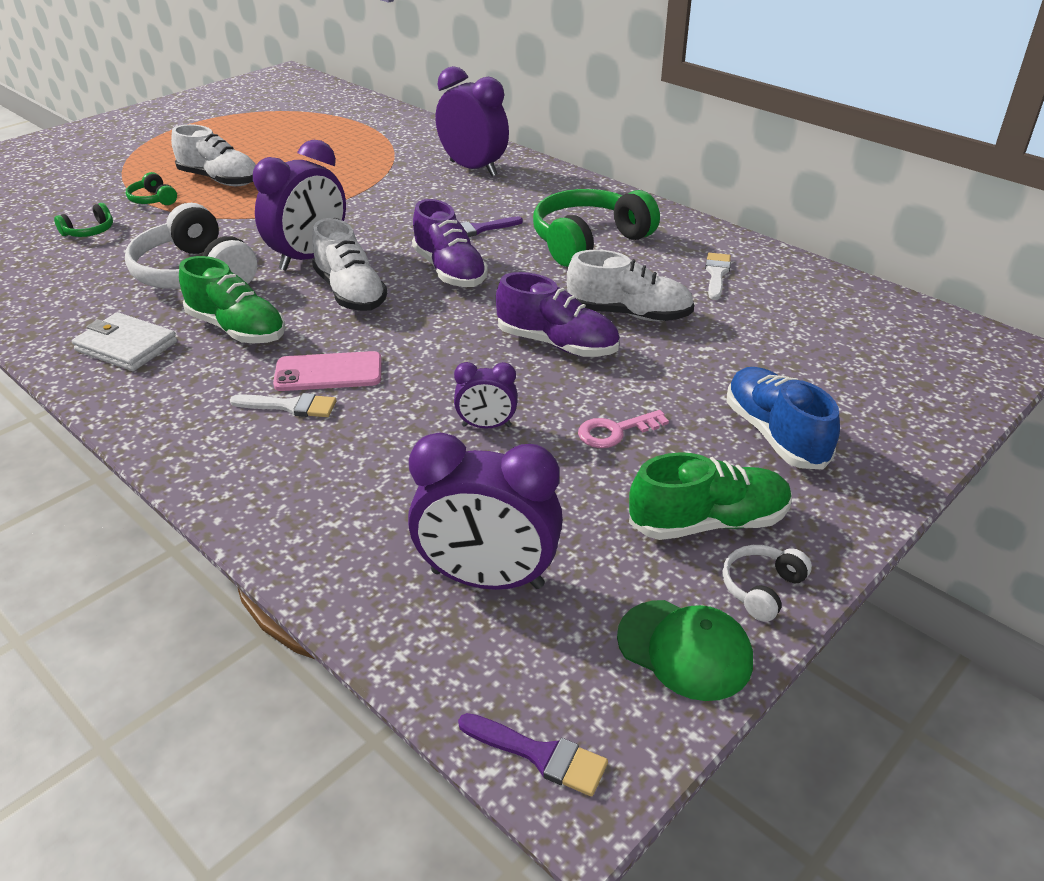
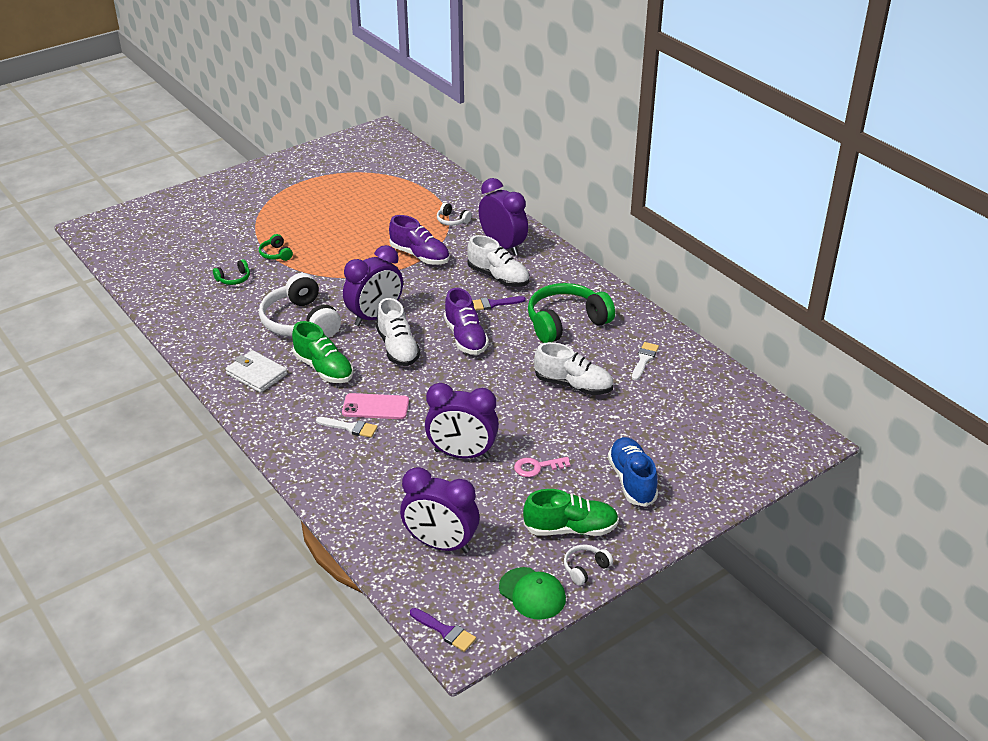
camera: 10 degrees right, 0 degrees up
(220, 180) = (322, 240): white shoe -> white shoe (498, 277)
(397, 148) = (452, 221): none -> white headphones
(486, 426) = (462, 454): purple clock -> purple clock, size x1.93
(557, 344) = (520, 402): purple shoe -> purple shoe (420, 256)

